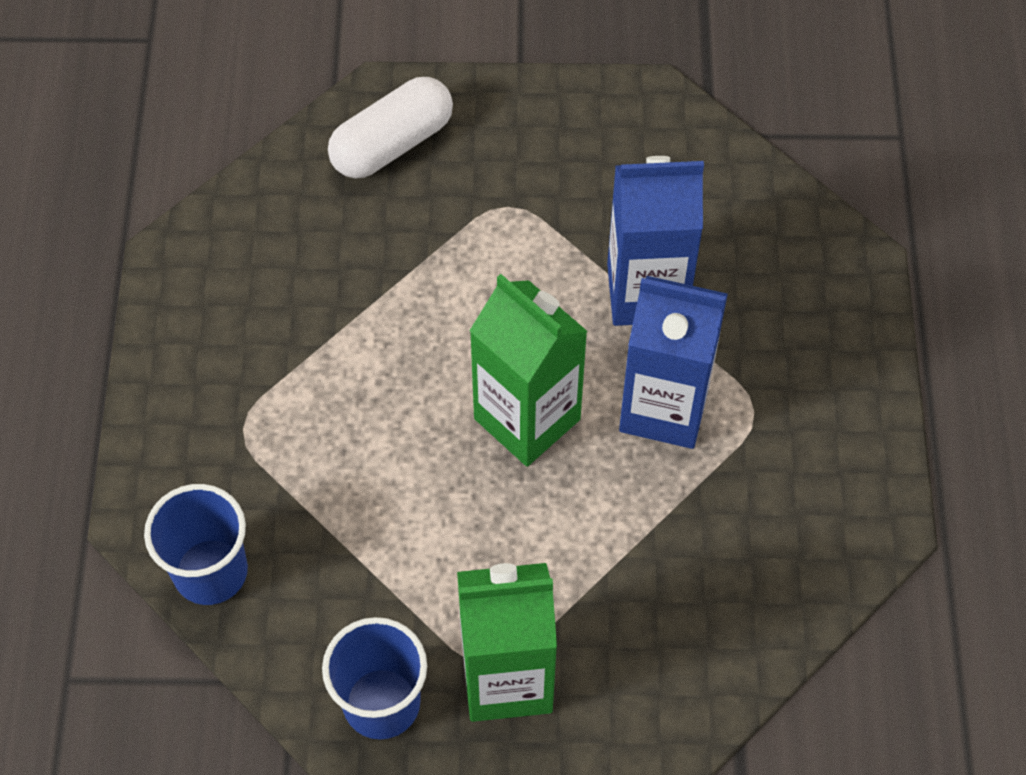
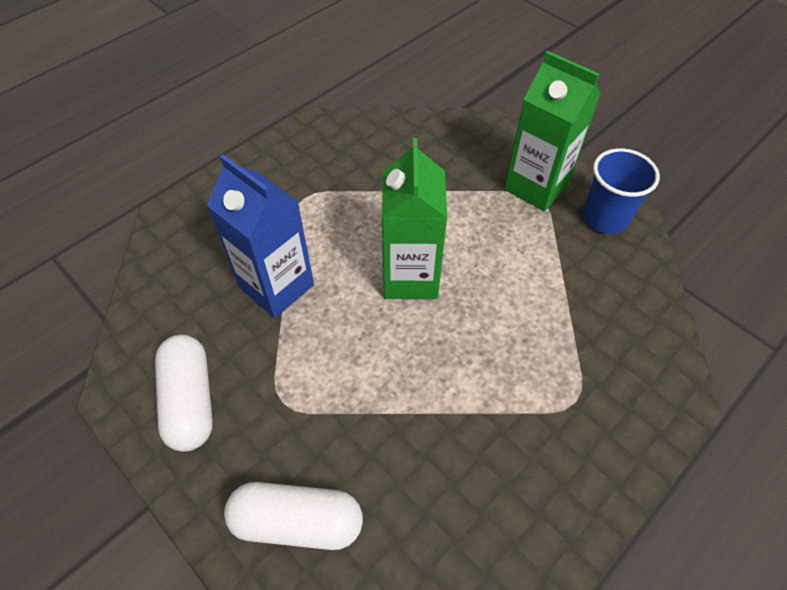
camera: 135 degrees left, 5 degrees down
(210, 571) = (654, 337): blue cup -> none
(586, 143) = (190, 400): none -> white capsule
(664, 408) = (340, 230): blue carton -> none

